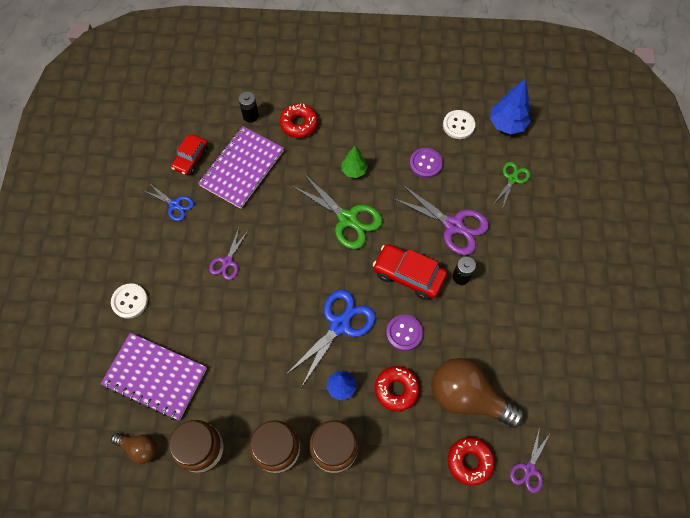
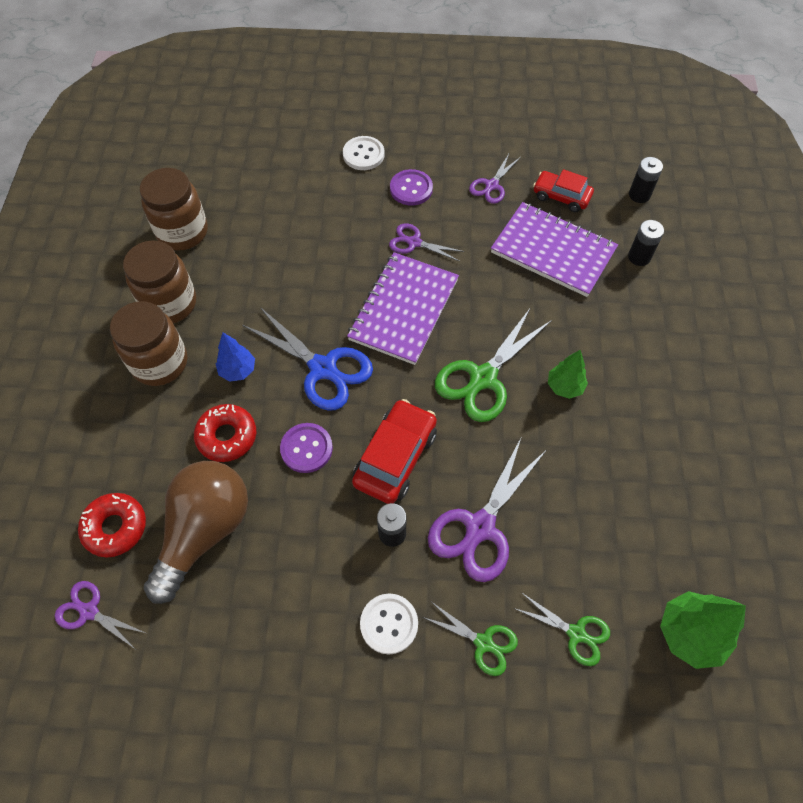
camera: 90 degrees right, 5 degrees down
(139, 448) = (193, 177): brown light bulb -> none
(155, 377) = (271, 184): purple notebook -> purple notebook (403, 309)
(175, 205) = (492, 185): blue scissors -> purple scissors
(194, 108) = (639, 195): none -> black battery
(299, 124) = (635, 315): red donut -> none
(425, 163) = (589, 489): purple button -> purple button (411, 189)
(458, 125) = (672, 547): white button -> white button (389, 624)
(507, 124) = (690, 634): blue tree -> green tree
(523, 226) = (483, 643): none -> green scissors

